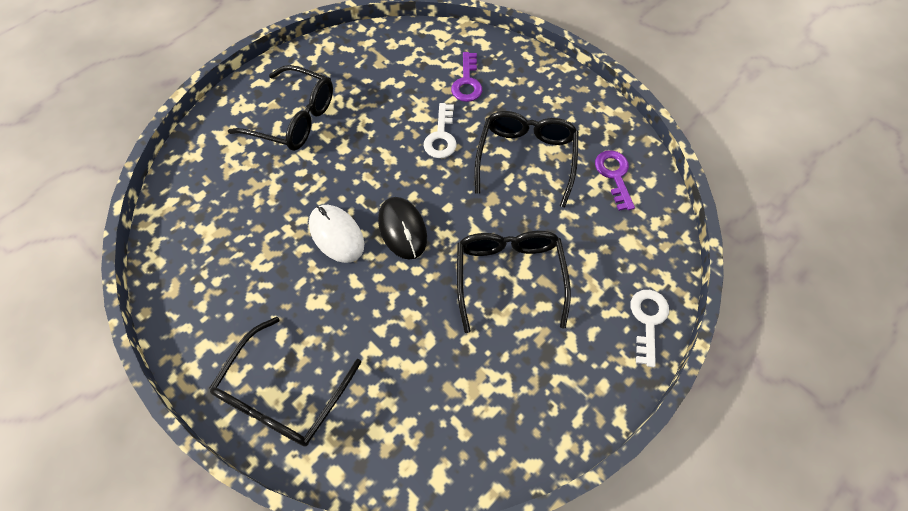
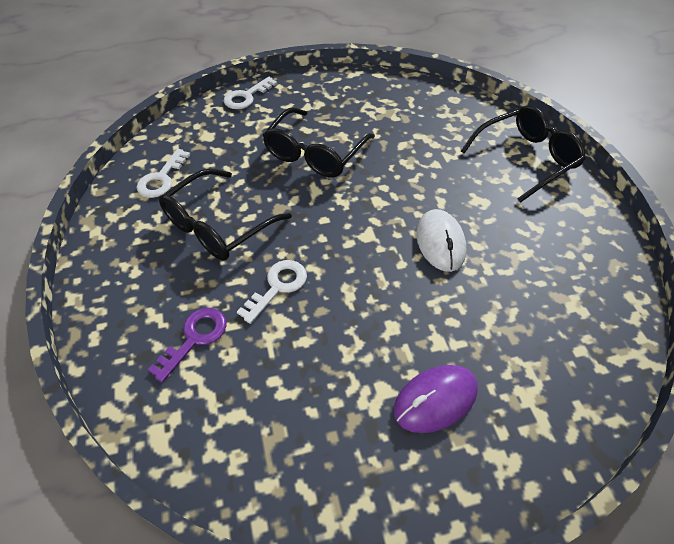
camera: 150 degrees left, 10 degrees down
(294, 118) = (435, 399): black glasses -> purple mouse
(402, 229) = (376, 220): black mouse -> none
(614, 175) = (161, 179): purple key -> white key

